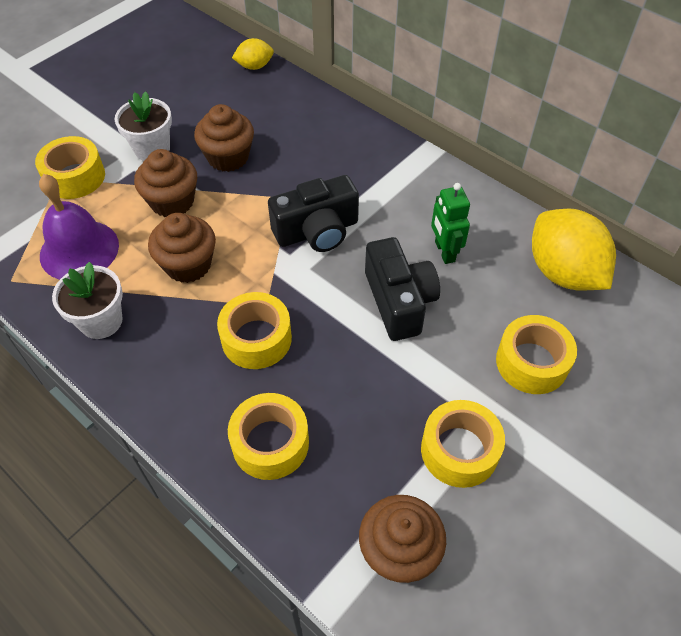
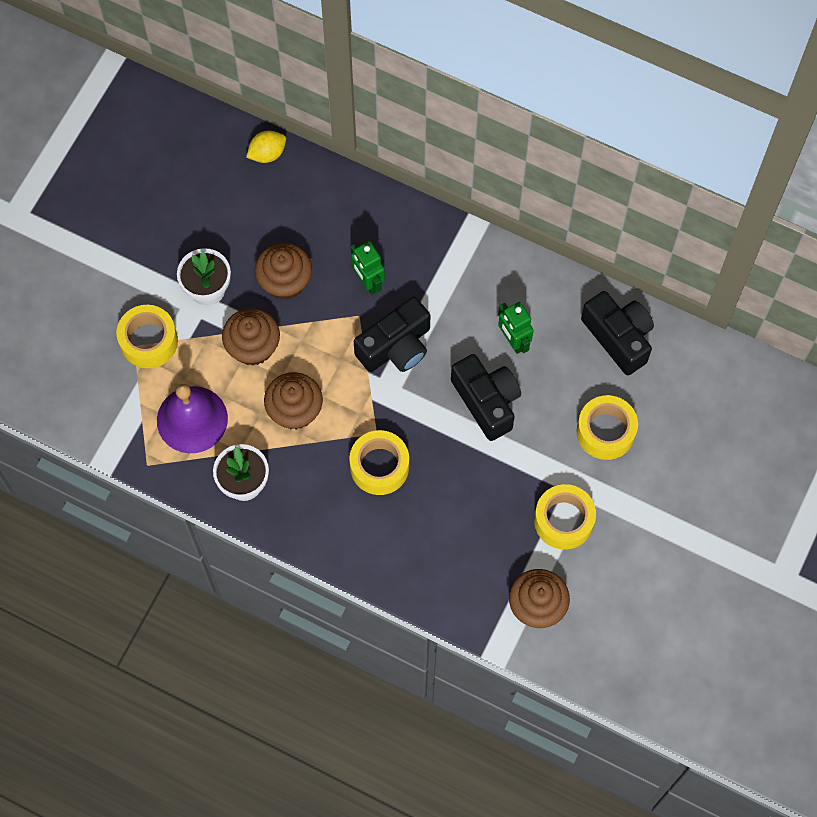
camera: 15 degrees left, 15 degrees up
(270, 443) = (421, 551): yellow tape -> none
(309, 173) = (368, 282): none -> green robot
(563, 272) = (618, 337): yellow lemon -> black camera

